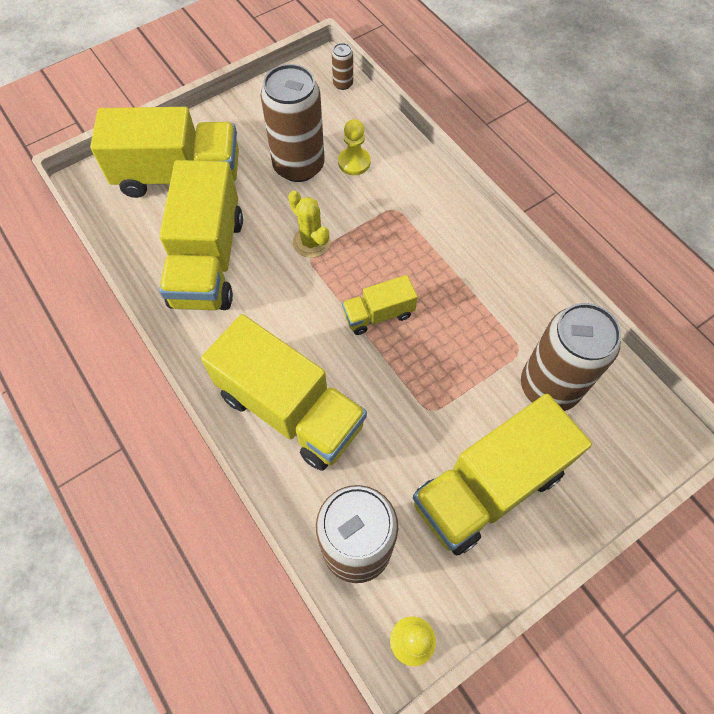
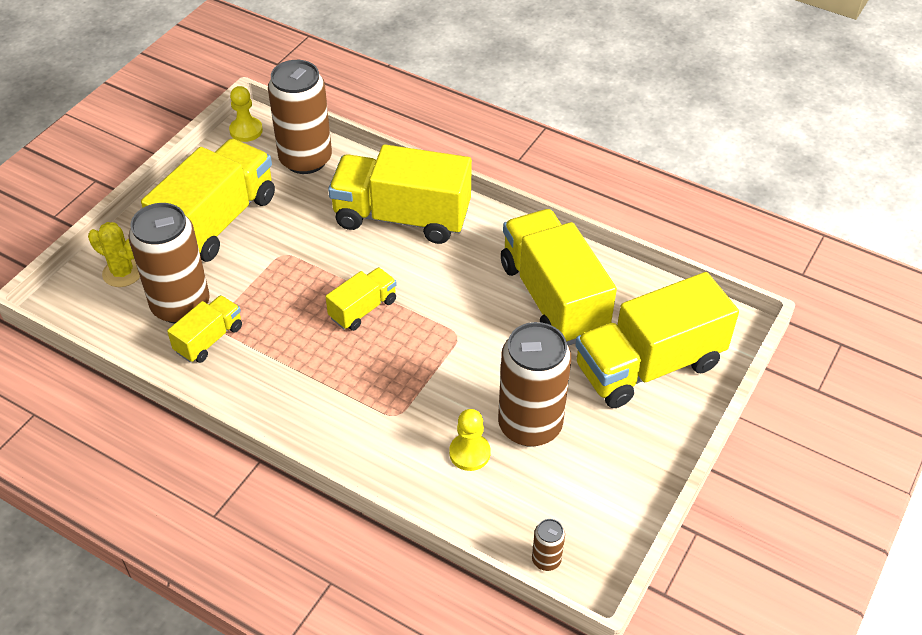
camera: 155 degrees right, 15 degrees down
(311, 242) = (464, 349): yellow cactus -> yellow cactus (122, 272)
(529, 337) = (209, 339): none -> yellow truck

